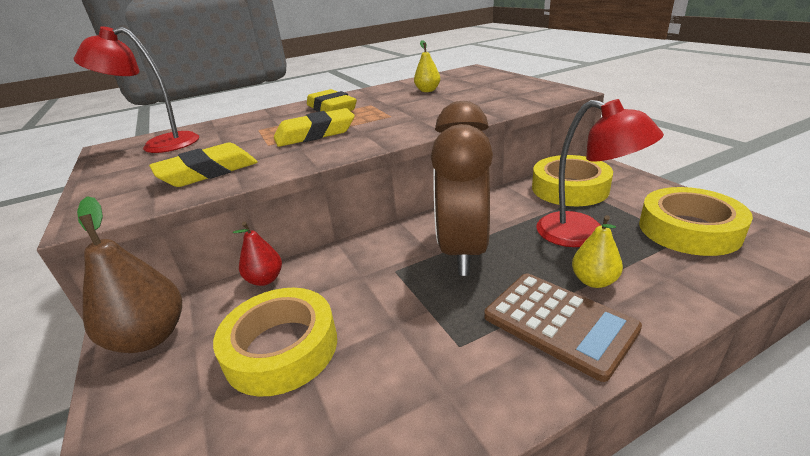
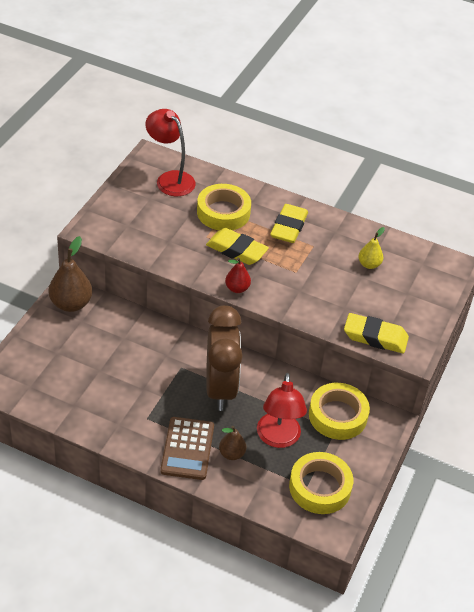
camera: 45 degrees right, 15 degrees up
(208, 172) = (155, 237): yellow eraser -> yellow eraser (375, 337)
(265, 279) = (134, 316): red pear -> red pear (237, 288)
(281, 348) = (100, 356): yellow tape -> yellow tape (223, 212)
(463, 251) = (220, 388): brown clock -> brown clock turned 120 degrees clockwise
(594, 281) = (231, 454): yellow pear -> brown pear

